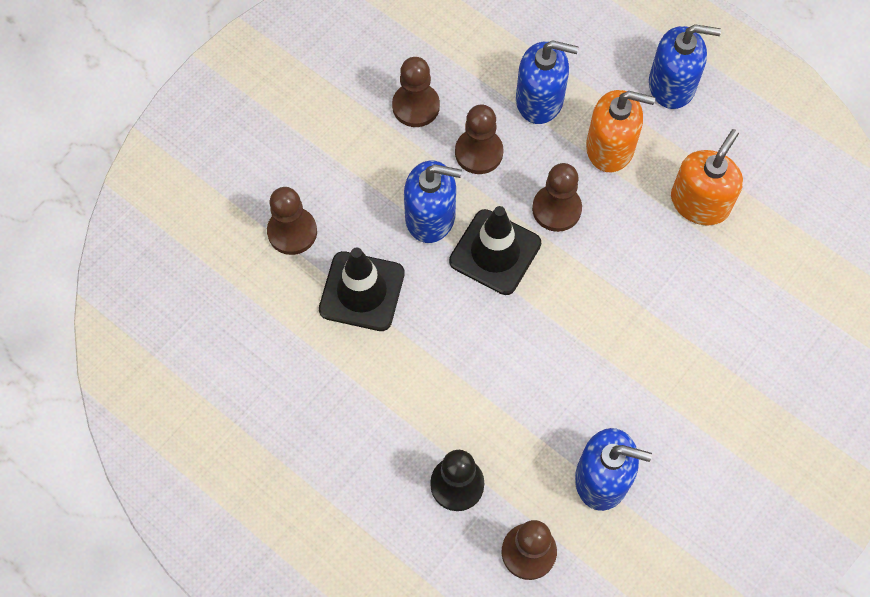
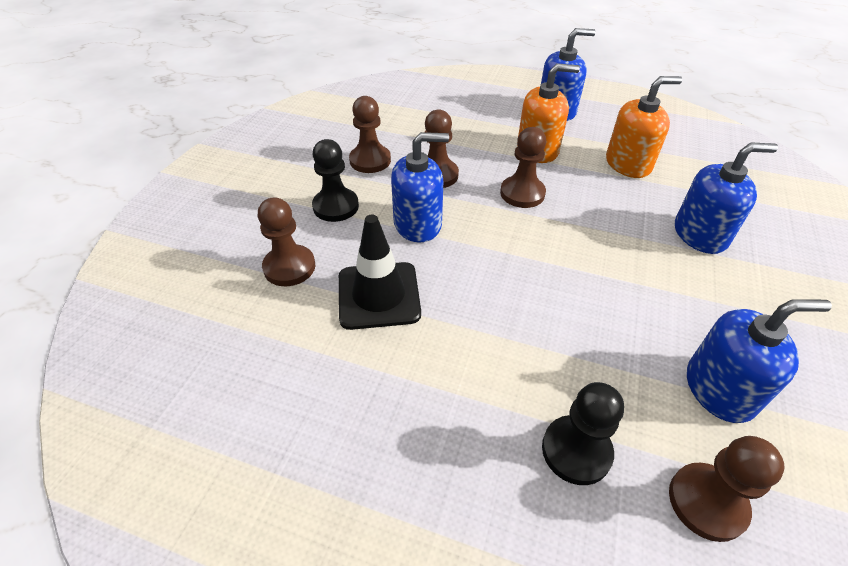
camera: 20 degrees left, 20 degrees down
(358, 166) = (336, 206): none -> black pawn
(495, 252) = (489, 233): black traffic cone -> none
(539, 100) = (467, 137): blue soap dispenser -> blue soap dispenser (700, 234)
(699, 203) = (628, 164): orange soap dispenser -> orange soap dispenser turned 60 degrees clockwise

